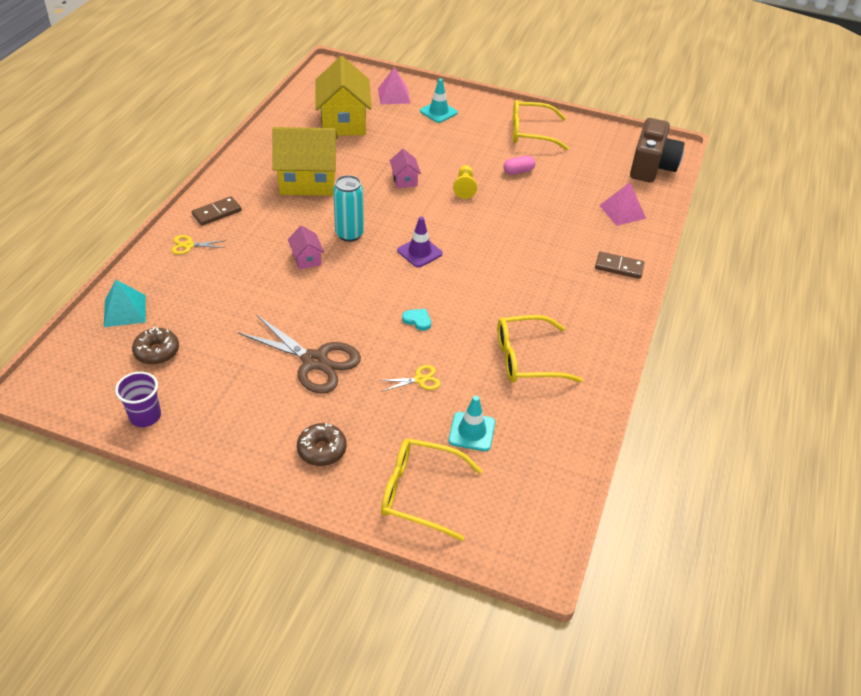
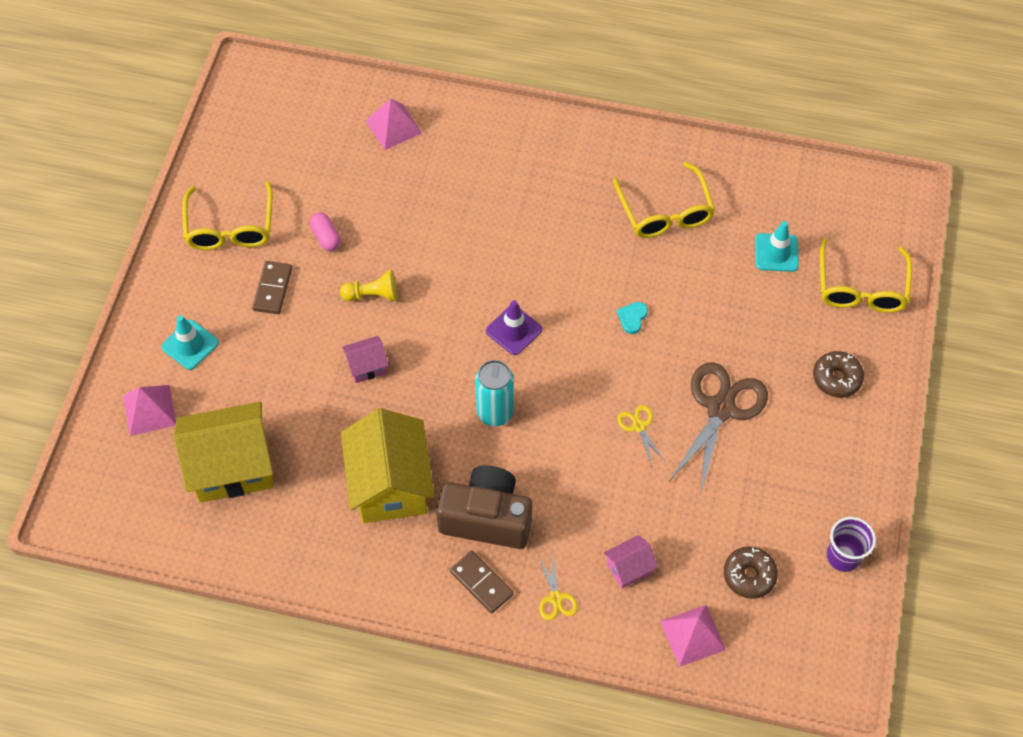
camera: 95 degrees left, 15 degrees up
(124, 311) = (693, 635): turquoise pyramid -> pink pyramid
(306, 259) = (552, 452): pink house -> pink house (629, 568)
(419, 379) = (720, 305): yellow scissors -> yellow scissors (639, 426)
(619, 267) = (498, 131): brown domino -> brown domino (273, 289)
(651, 167) = (293, 95): brown camera -> brown camera (486, 518)

